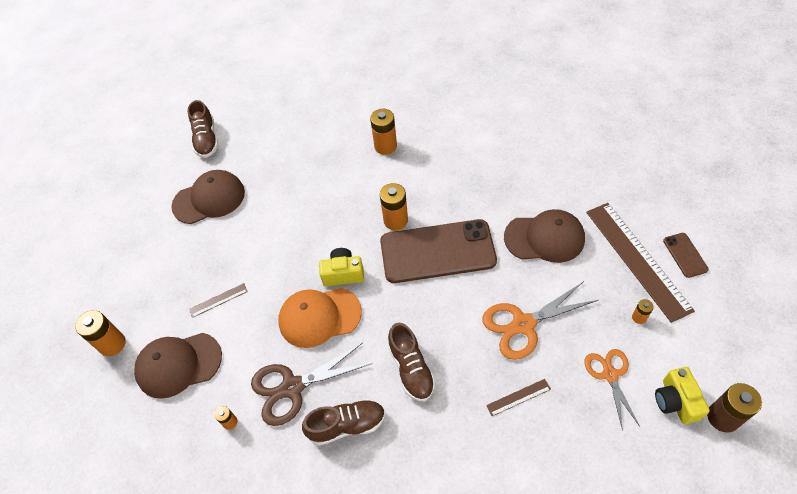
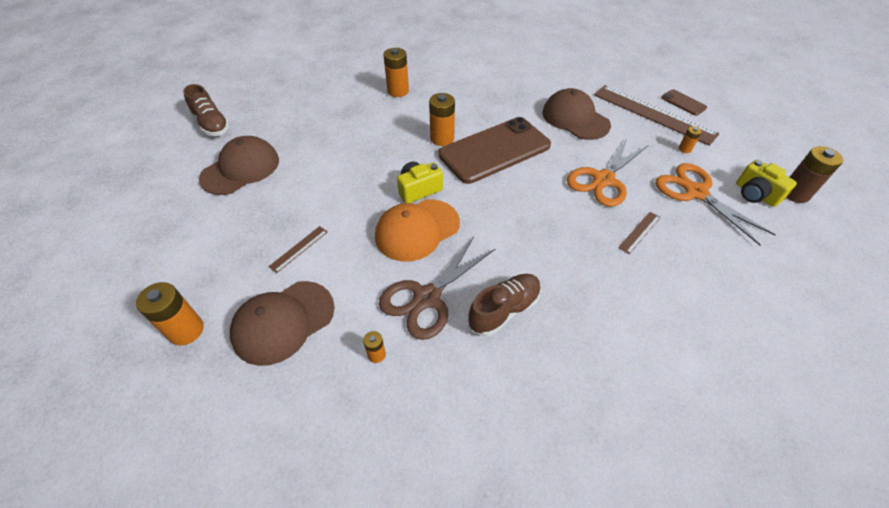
camera: 30 degrees left, 5 degrees down
(411, 369) = (533, 242): brown shoe -> none
(544, 238) = (575, 118): brown cap -> brown cap turned 105 degrees counterclockwise
(610, 375) = (695, 192): orange scissors -> orange scissors, size x1.51

